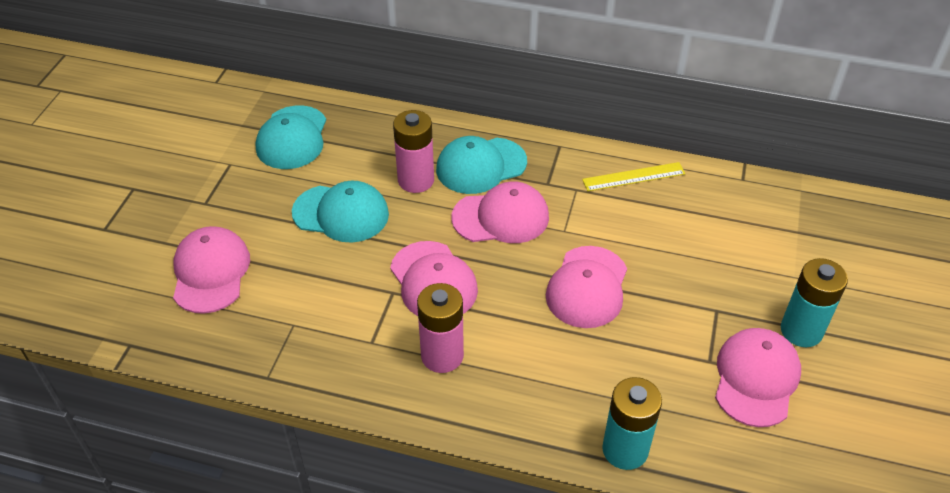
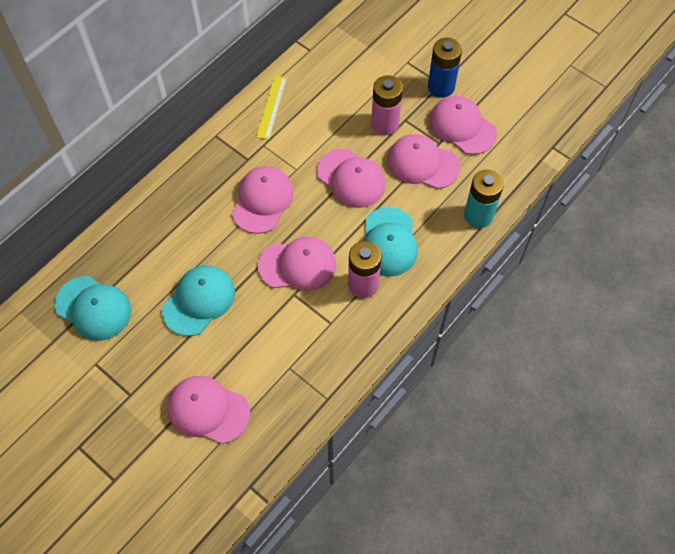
camera: 65 degrees left, 15 degrees up
(416, 180) = (194, 239): pink battery -> pink battery (385, 124)
(481, 166) = (205, 192): turquoise cap -> turquoise cap (389, 242)
(663, 354) = (422, 163): none -> pink cap
(801, 331) = (441, 87): turquoise battery -> blue battery

